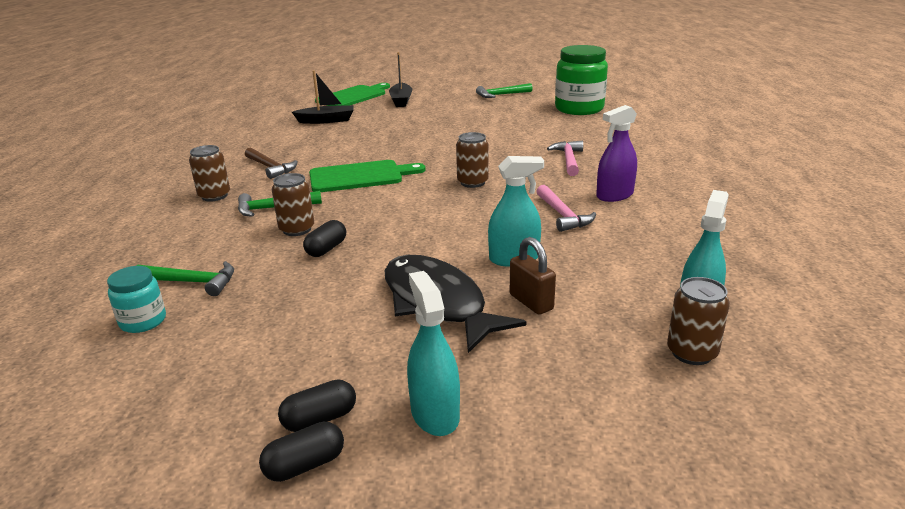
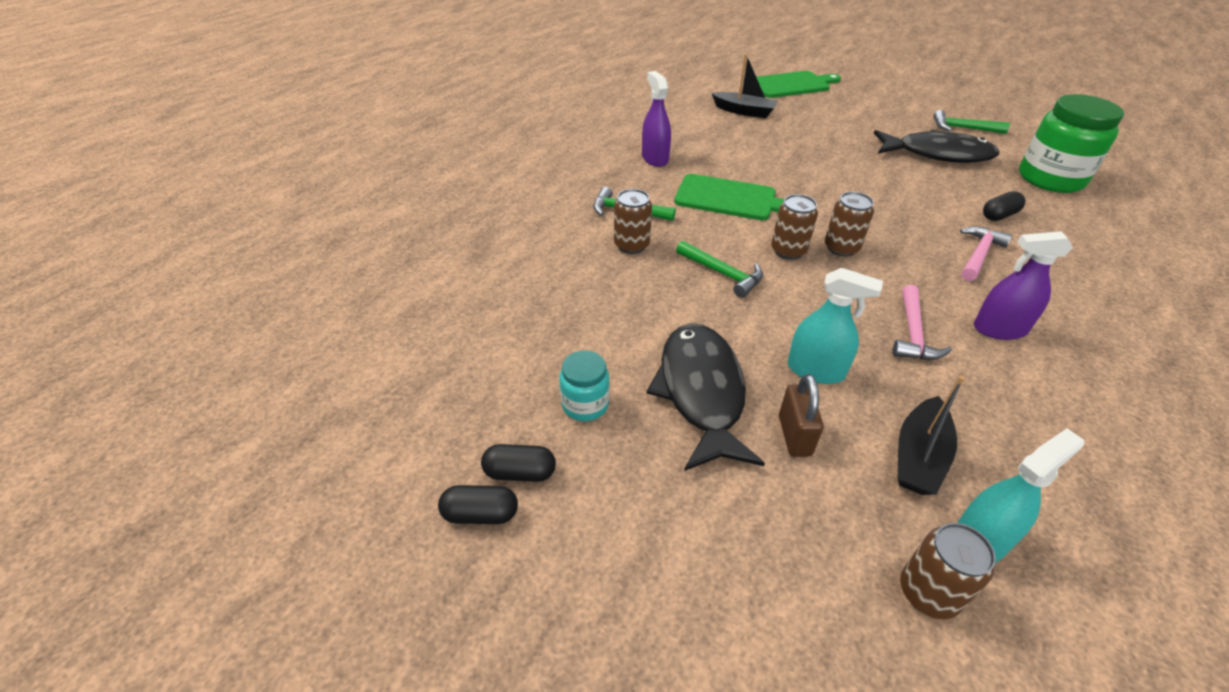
camera: 30 degrees right, 15 degrees up
(143, 321) = (455, 299): turquoise jar -> turquoise jar (585, 405)
(192, 282) = (513, 272): green hammer -> green hammer (723, 274)
(214, 196) = (587, 177): brown can -> brown can (788, 251)
(271, 168) = (655, 158): brown hammer -> purple spray bottle
(326, 249) = (642, 280): black capsule -> black capsule (999, 215)
(401, 101) = (839, 105): black boat -> black boat (919, 456)
(435, 414) = (614, 521): turquoise spray bottle -> none
(496, 113) = (937, 154): none -> black fish

